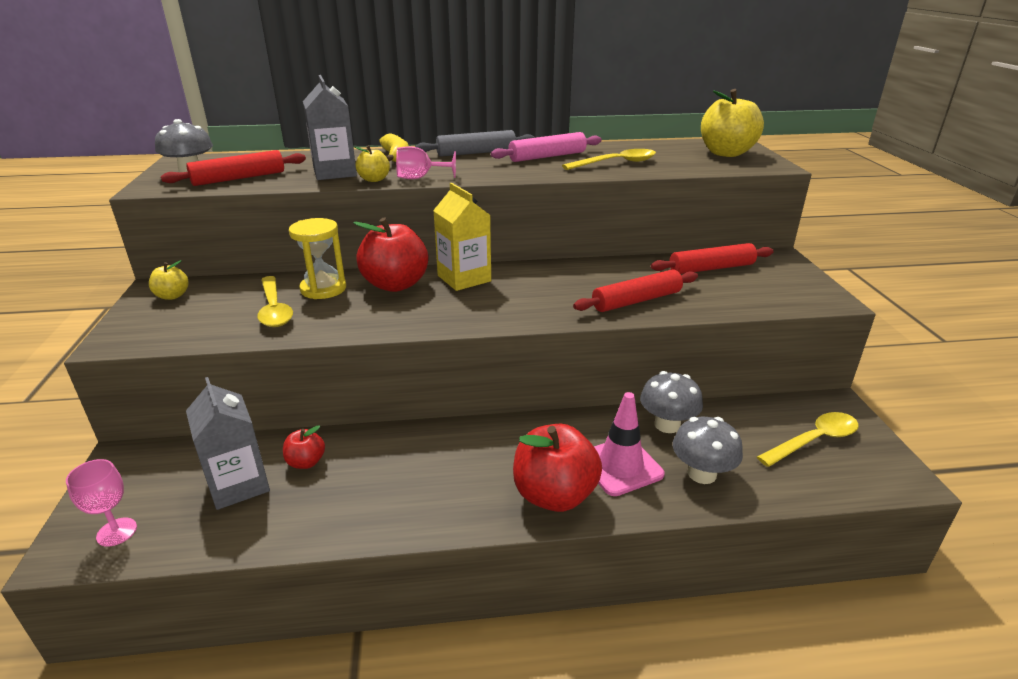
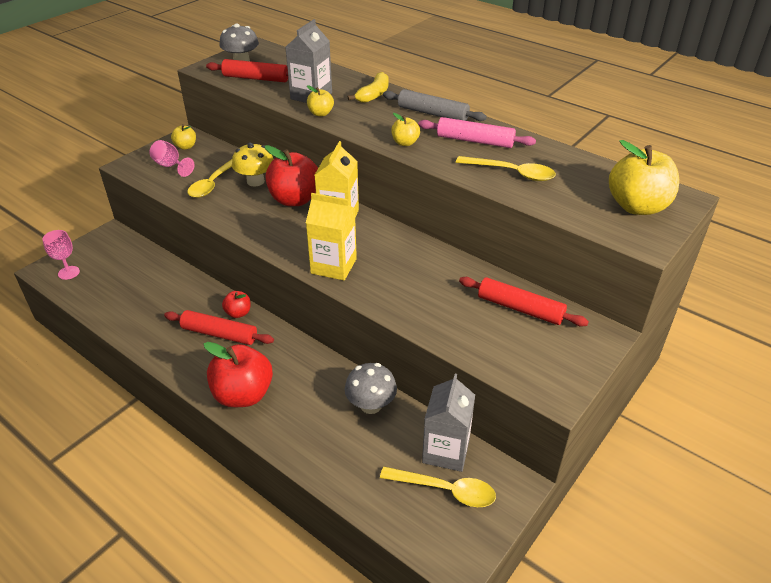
camera: 45 degrees right, 10 degrees up
(239, 485) = (131, 281): grey carton -> grey carton (446, 451)
(306, 462) = (169, 289): red apple -> red apple (238, 313)
(323, 289) = (255, 181): yellow hourglass -> yellow mushroom
(420, 178) = (348, 124): pink goblet -> pink goblet (171, 166)
(498, 173) = (405, 143): none -> yellow apple
(531, 311) = (333, 266): none -> yellow carton
(620, 466) = (301, 407): pink traffic cone -> none
(636, 300) = (410, 300): red rolling pin -> red rolling pin (219, 334)
(701, 474) = (336, 448): grey mushroom -> none

